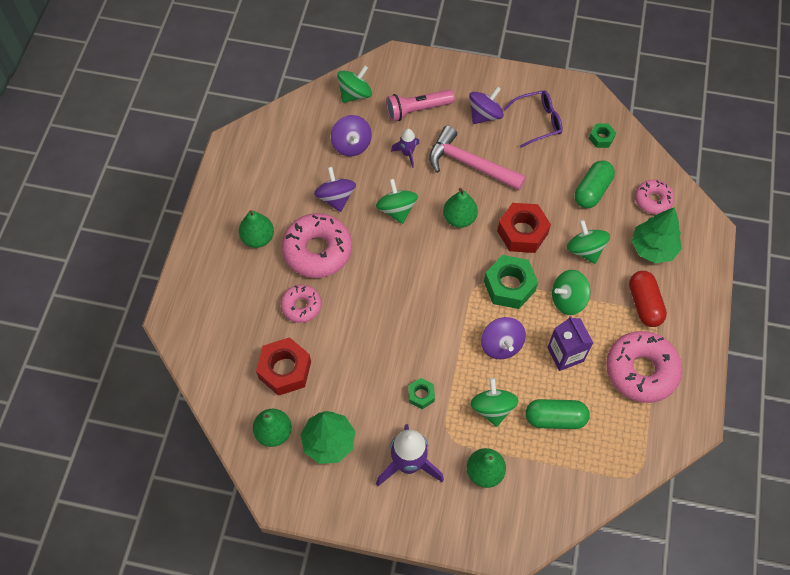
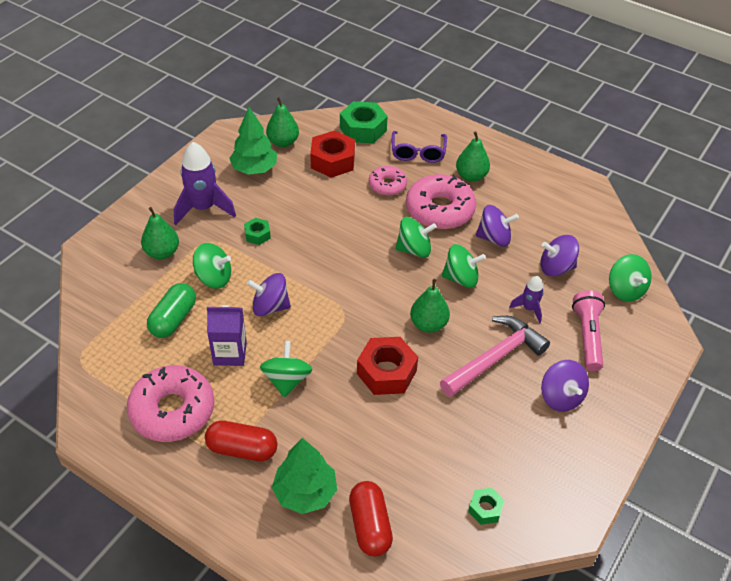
camera: 110 degrees right, 15 degrees down
(509, 286) = (329, 336): green nut -> green nut (363, 129)
(538, 121) = (534, 449): purple glasses -> purple glasses (418, 153)
(585, 250) = (337, 421): green spinning top -> green spinning top (414, 249)
(592, 191) = (411, 463): green capsule -> none
(653, 200) = (370, 525): pink donut -> red capsule

